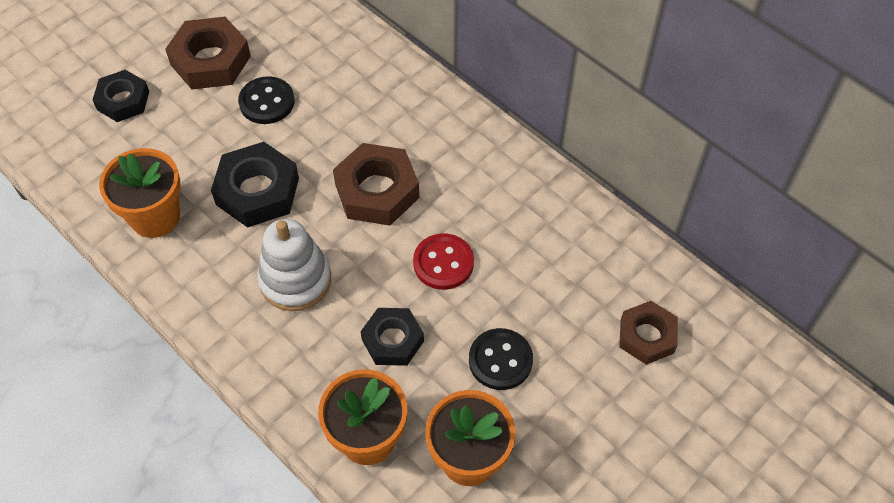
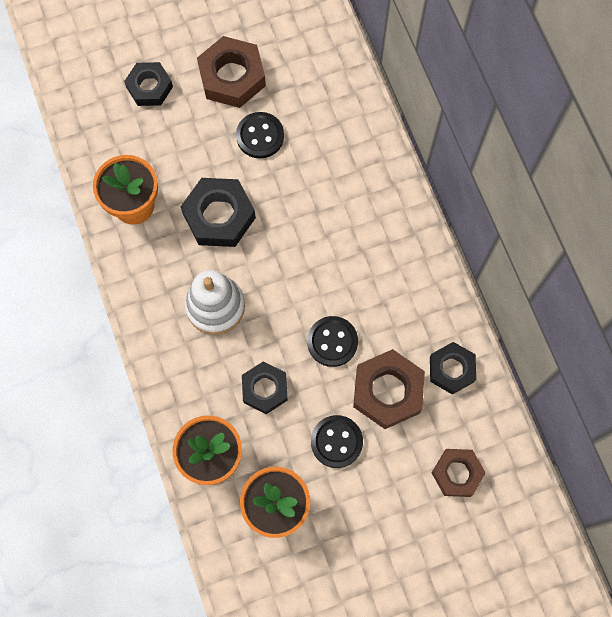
camera: 25 degrees right, 15 degrees up
(377, 191) = (310, 256): brown nut -> brown nut (387, 391)
(443, 263) = (332, 342): red button -> black button
(583, 238) = (451, 369): none -> black nut

